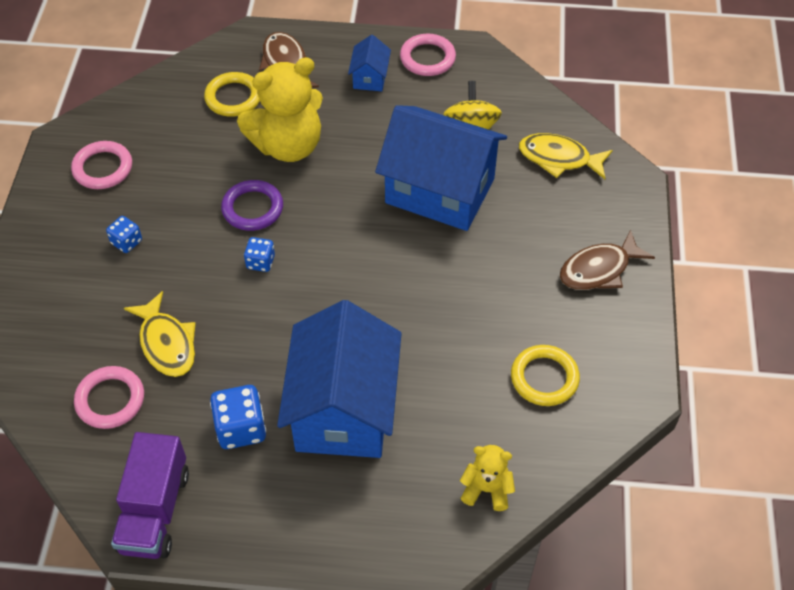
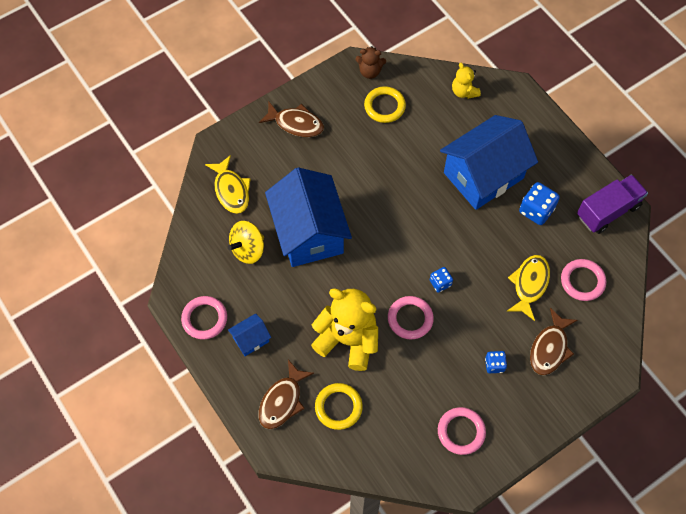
camera: 130 degrees left, 10 degrees up
(84, 304) = (550, 348): none -> brown fish
(252, 208) = (410, 319): purple ring -> pink ring
(615, 401) = (370, 71): none -> brown teddy bear

